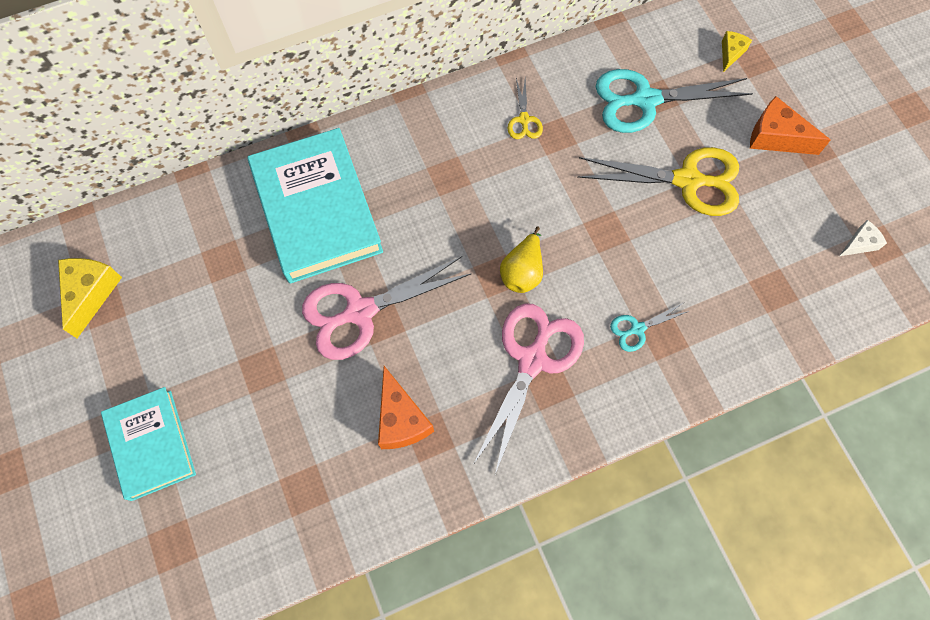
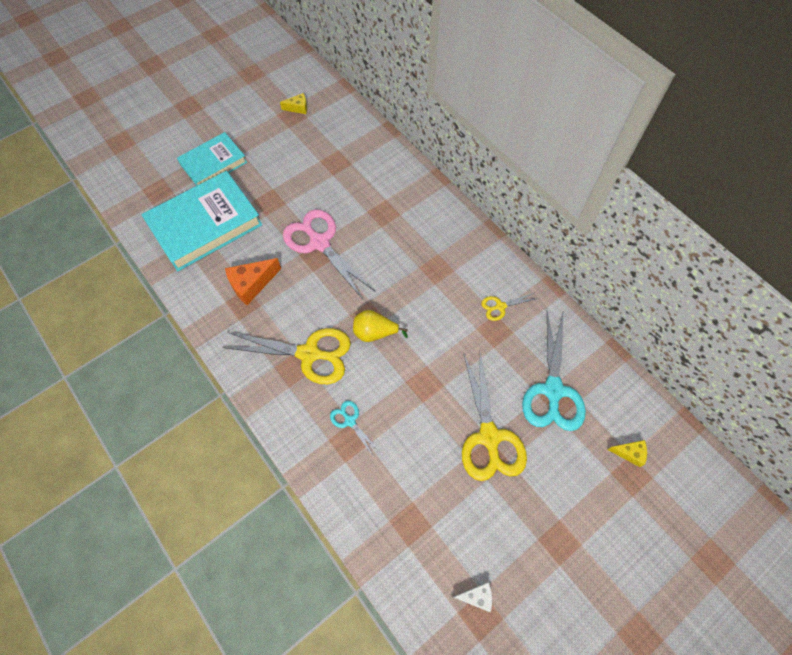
camera: 75 degrees right, 5 degrees down
(91, 293) = (298, 108): yellow cheese -> yellow cheese, size x0.58
(317, 210) = (385, 200): turquoise book -> turquoise book (205, 224)
(532, 360) = (309, 354): pink scissors -> yellow scissors
(645, 100) = (553, 390): turquoise scissors -> turquoise scissors turned 150 degrees counterclockwise
(776, 137) = (558, 506): orange cheese -> none
(859, 244) = (476, 596): white cheese -> white cheese turned 45 degrees counterclockwise

